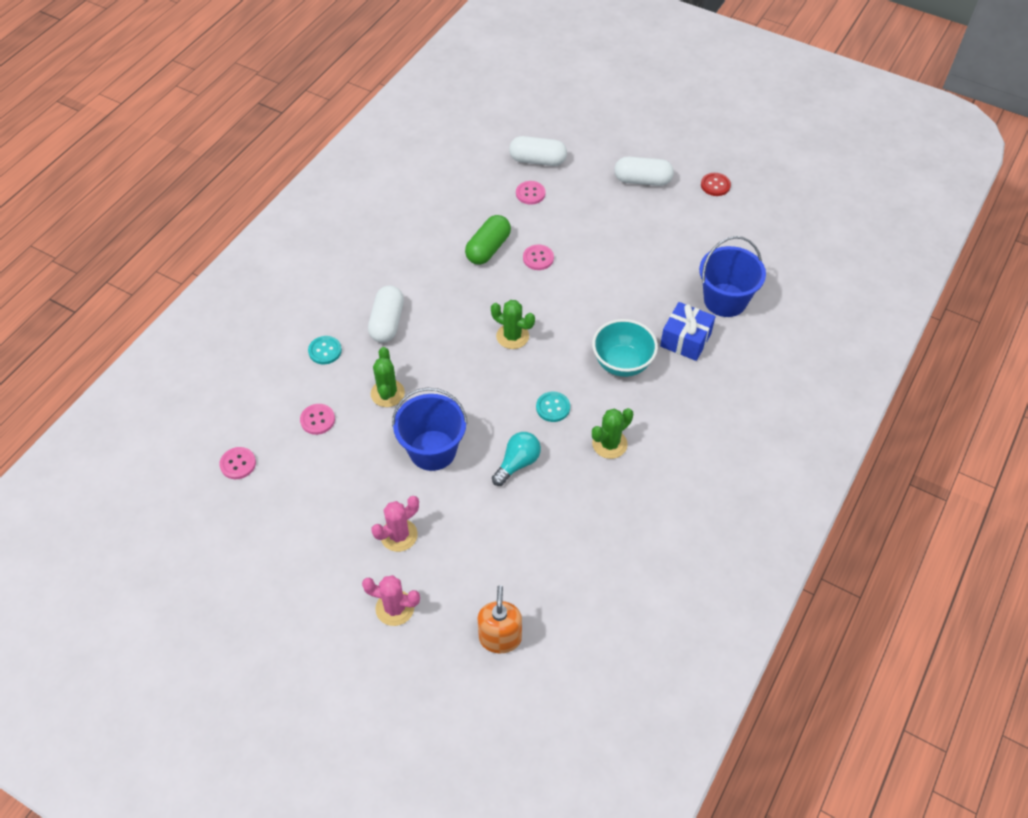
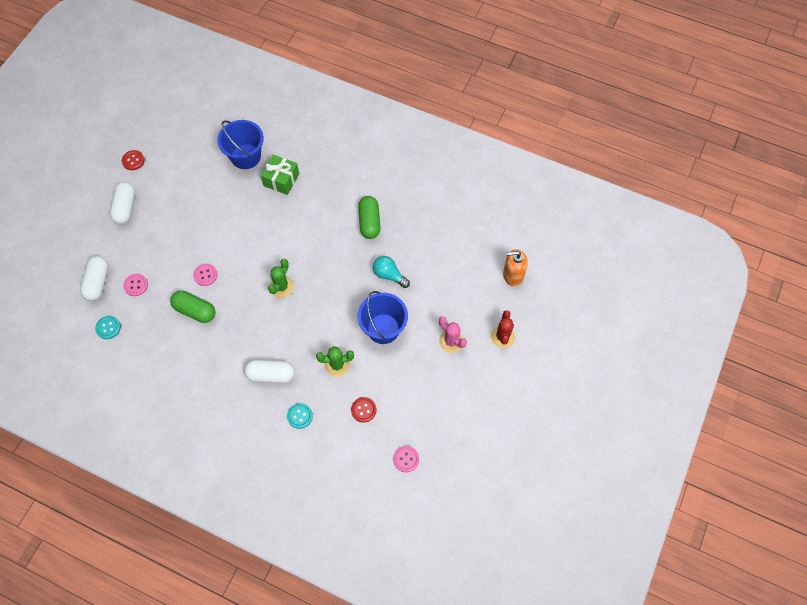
camera: 95 degrees left, 10 degrees up
(317, 420) = (363, 410): pink button -> red button
(395, 608) = (502, 337): pink cactus -> red cactus
(553, 407) = (342, 257): turquoise button -> turquoise button (108, 328)
(609, 444) = (369, 222): green cactus -> green capsule
(622, 363) = (303, 217): turquoise bowl -> none
(685, 340) = (281, 180): blue gift -> green gift

